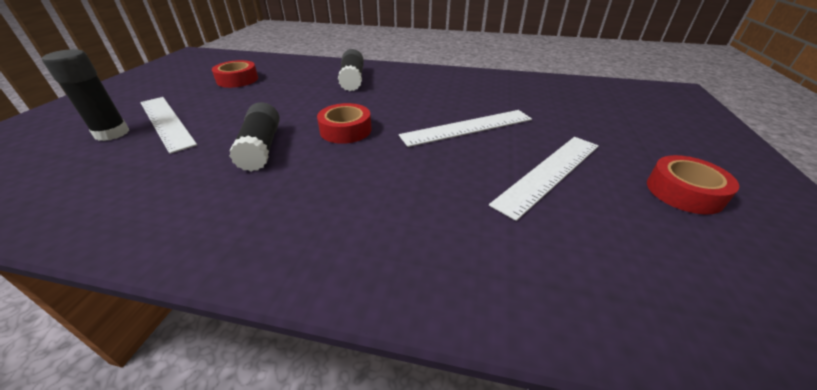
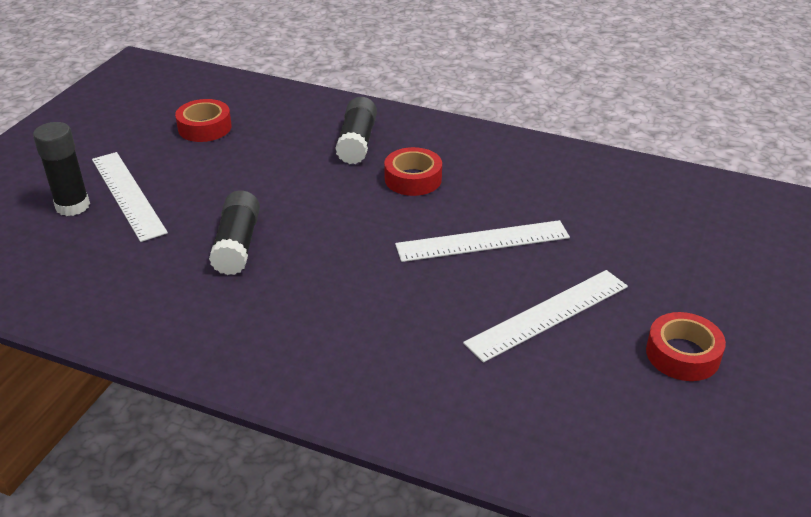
camera: 10 degrees right, 0 degrees up
(346, 130) = (334, 229): red tape -> red tape (413, 179)

